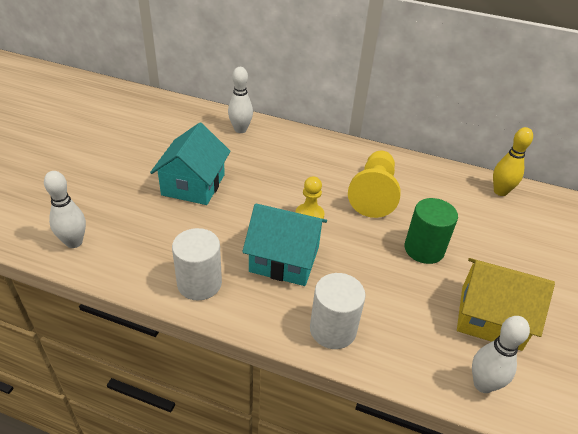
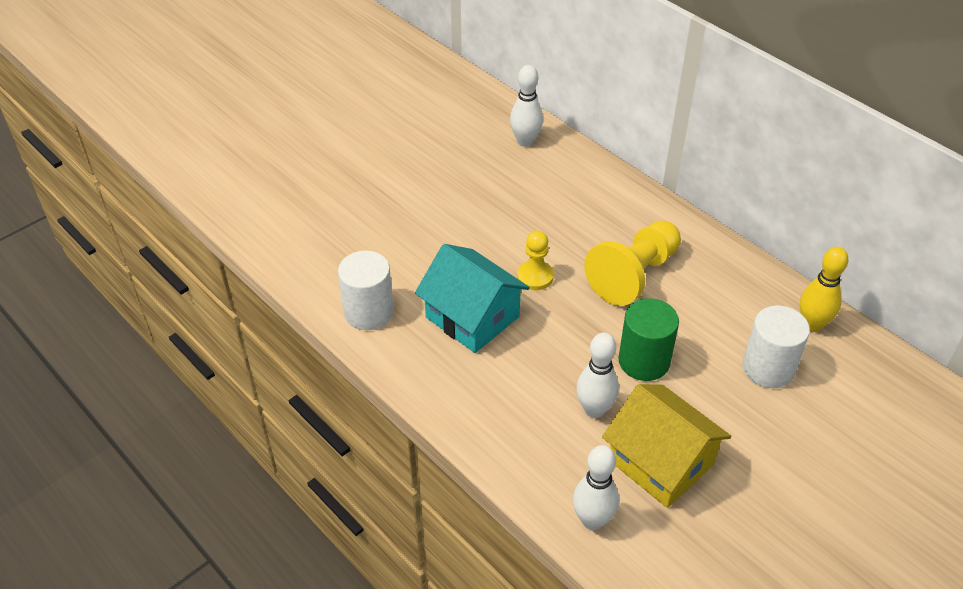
camera: 30 degrees right, 5 degrees up
(74, 242) = (272, 228): white bowling pin -> white bowling pin (594, 410)
(193, 185) = (427, 198): turquoise house -> none
(333, 329) = (473, 407): white cylinder -> white cylinder (768, 368)

